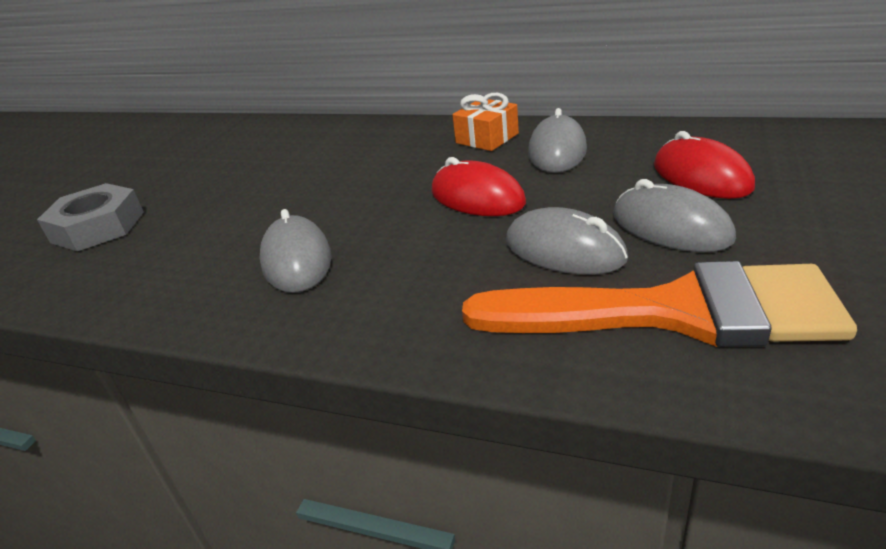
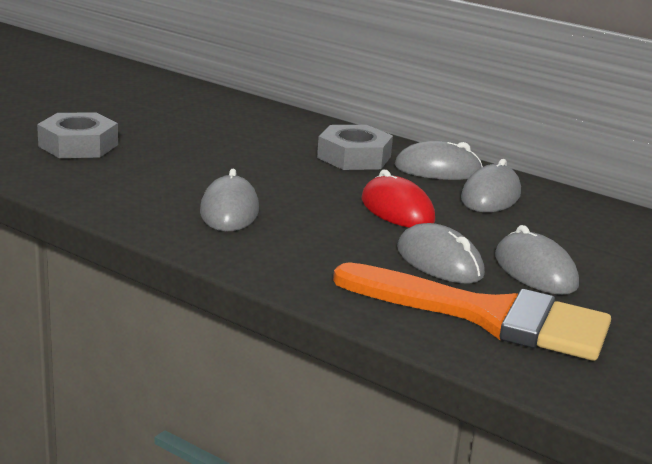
camera: 10 degrees right, 10 degrees down
(398, 150) = (354, 157): none -> grey nut
(487, 138) = (437, 169): orange gift -> grey mouse
(701, 177) = (594, 247): red mouse -> none

